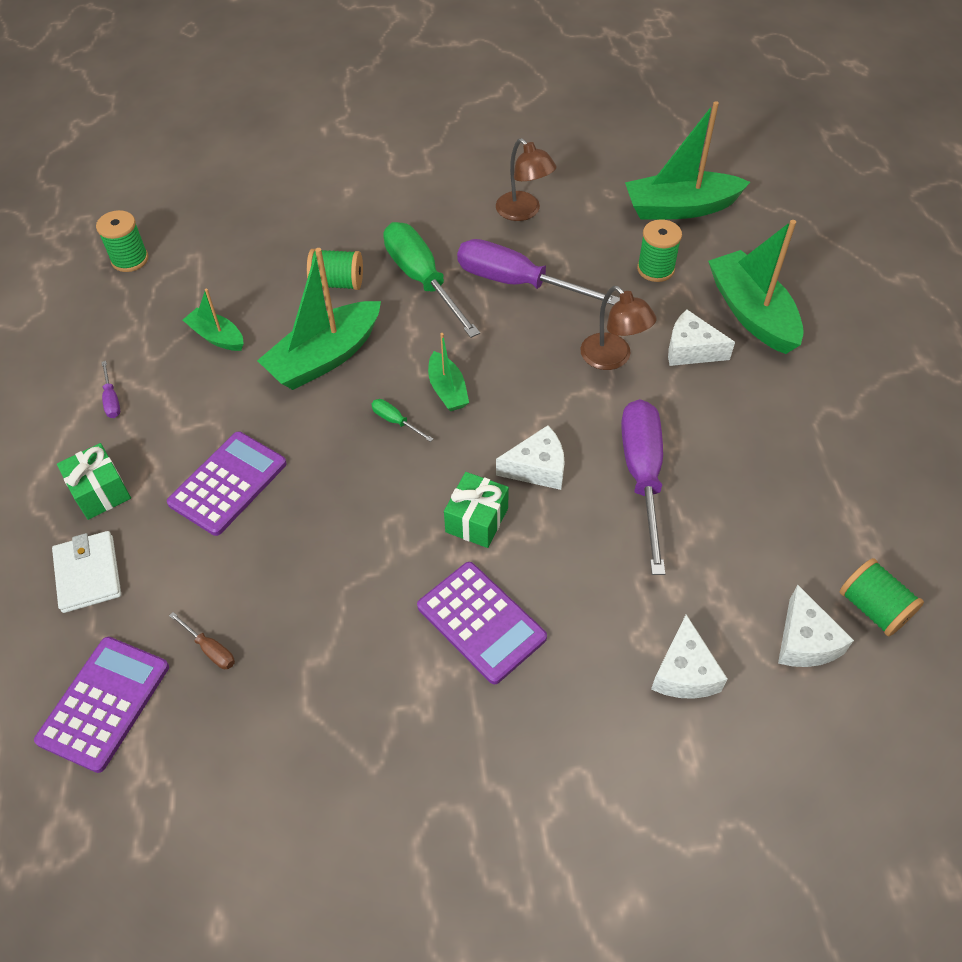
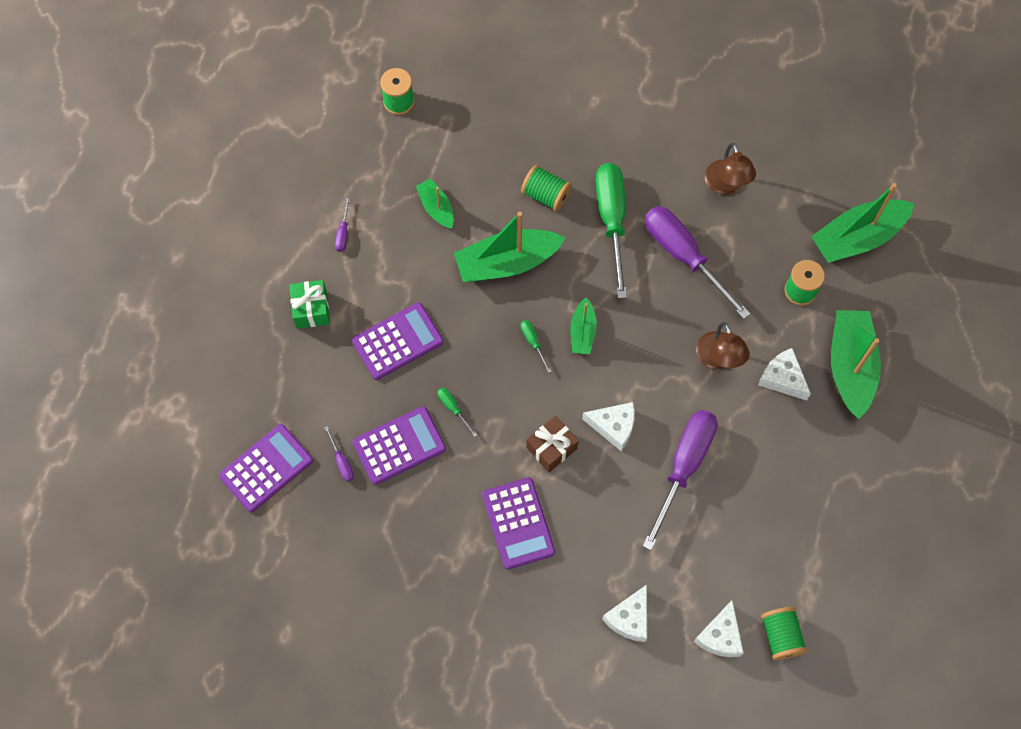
camera: 25 degrees right, 15 degrees up
(88, 574) = (284, 371): white wallet -> none
(210, 649) = (341, 461): brown screwdriver -> purple screwdriver
(281, 598) = (399, 446): none -> purple calculator
(332, 527) = (453, 408): none -> green screwdriver
(477, 520) = (551, 448): green gift -> brown gift
(680, 208) = (857, 237): green boat -> green boat turned 45 degrees counterclockwise

